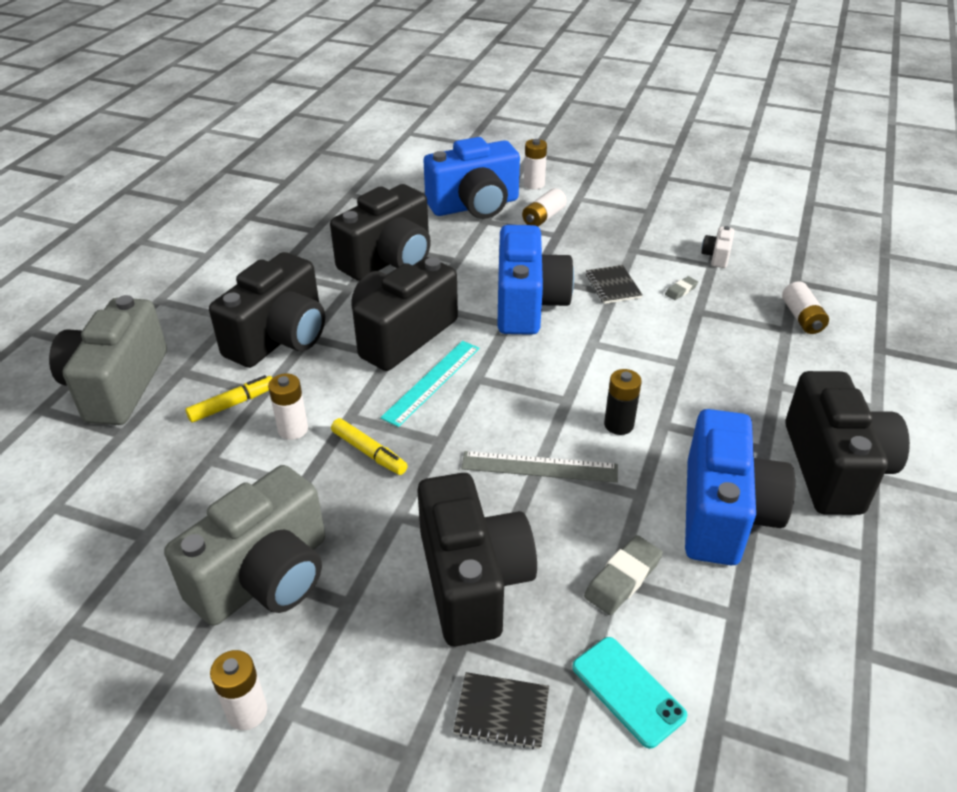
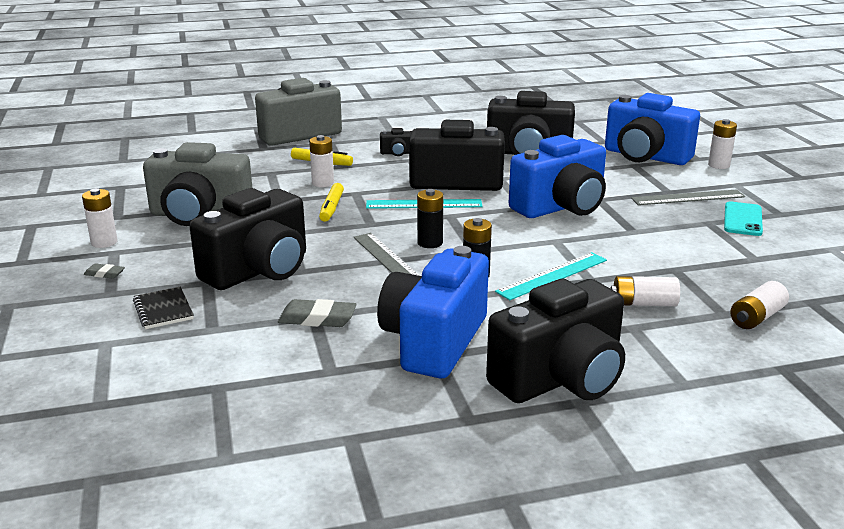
camera: 55 degrees right, 15 degrees down
(280, 338) = (397, 153): black camera -> black camera, size x0.41
(525, 421) = (430, 243): none -> black battery
(543, 217) = (681, 181): white battery -> white battery (643, 303)
(578, 232) = (688, 197): none -> grey ruler
(613, 286) = (642, 228): black notebook -> none
(628, 691) = (217, 347): turquoise phone -> turquoise phone (742, 219)
(657, 380) = (552, 275): none -> turquoise ruler
(681, 290) = (690, 255): grey eraser -> grey eraser (104, 274)
(716, 256) = (773, 257): white camera -> none
(724, 513) = (434, 341): blue camera -> blue camera turned 135 degrees clockwise

